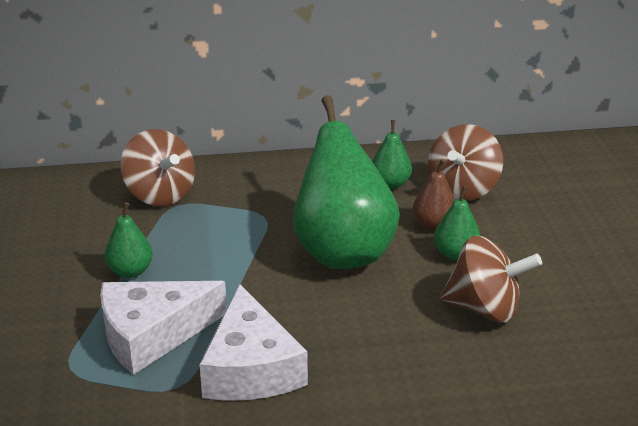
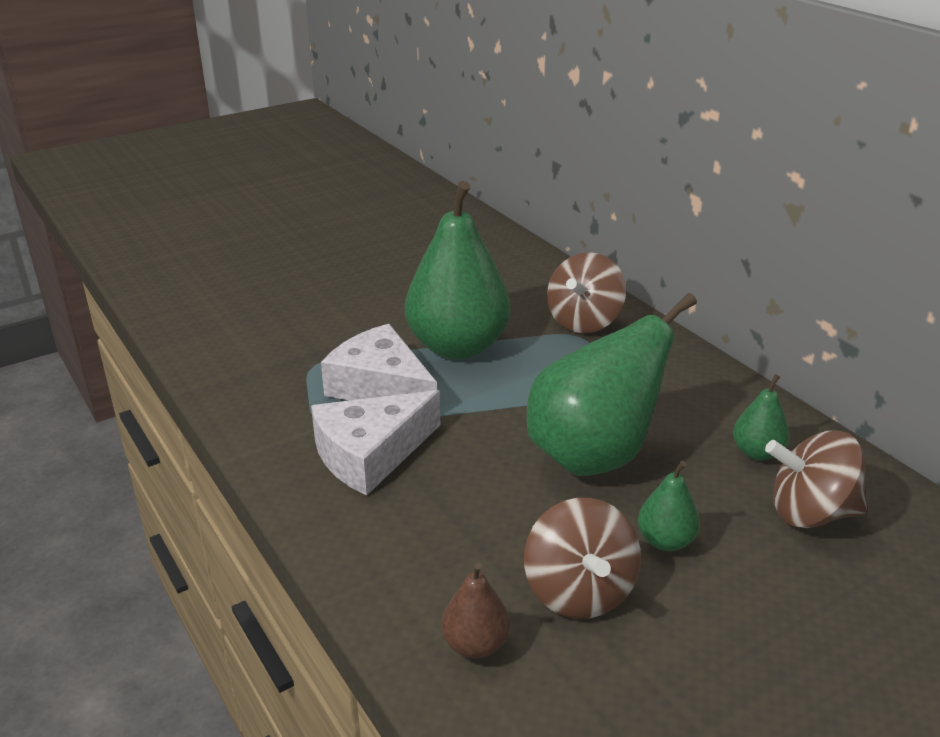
camera: 65 degrees right, 0 degrees up
(130, 271) = (457, 347): green pear -> green pear, size x2.25
(433, 224) = (709, 508): brown pear -> brown pear (475, 644)

